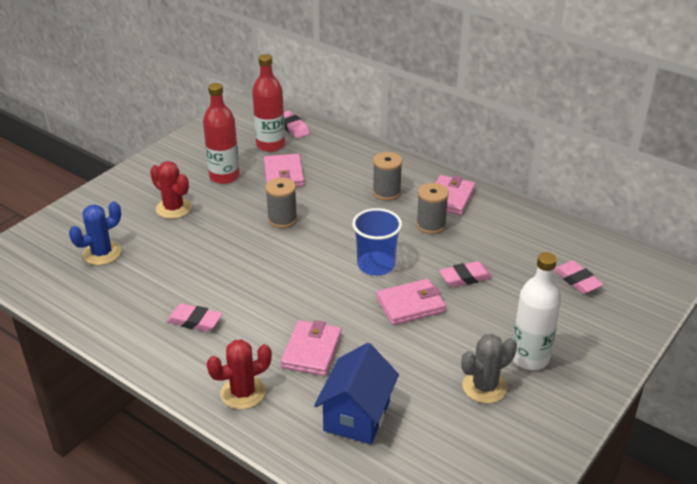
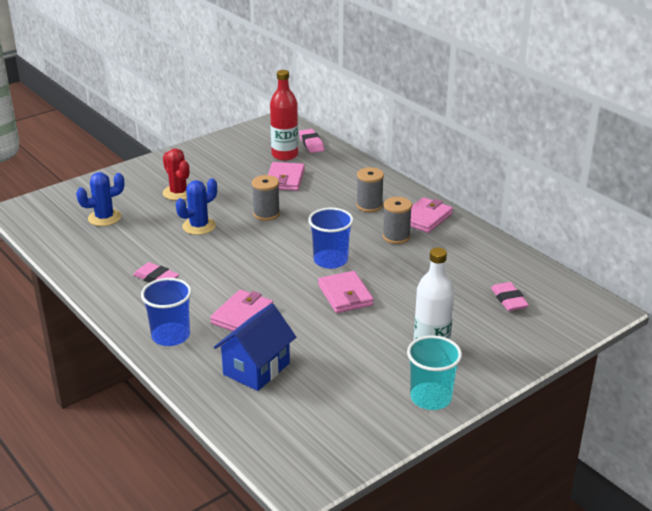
camera: 15 degrees right, 5 degrees down
(214, 247) = (199, 226): none -> blue cactus
(224, 176) = (233, 174): red bottle -> none
(243, 393) = (171, 336): red cactus -> blue cup
(410, 305) = (345, 295): pink wallet -> pink wallet turned 75 degrees clockwise
(465, 277) = (405, 282): pink eraser -> none
(484, 387) = (378, 367): grey cactus -> none
(555, 414) = (431, 398): none -> turquoise cup

